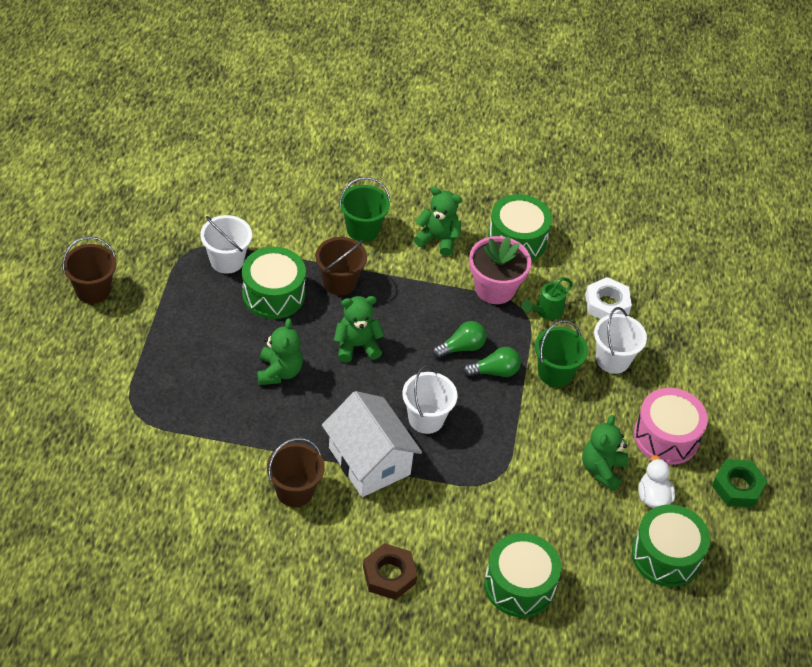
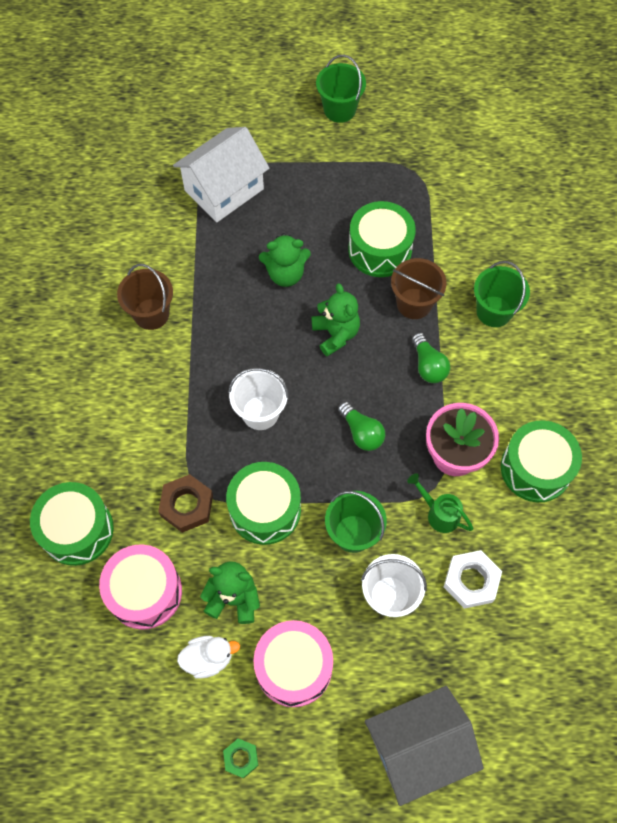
camera: 85 degrees right, 15 degrees up
(93, 290) = (339, 109): brown bucket -> green bucket
(227, 260) = (409, 202): white bucket -> none
(369, 461) = (197, 370): white house -> white house (224, 189)
(389, 575) = (72, 410): brown nut -> brown nut (187, 505)
(438, 239) = (506, 386): green teddy bear -> none
(494, 371) = (338, 470): green light bulb -> green light bulb (428, 365)
(587, 536) = (145, 592): none -> pink drum
(666, 555) = (134, 679): green drum -> green drum (265, 509)
(735, 368) = (418, 747): none -> grey house
(737, 487) = (241, 758): green nut -> green nut, size x0.60

